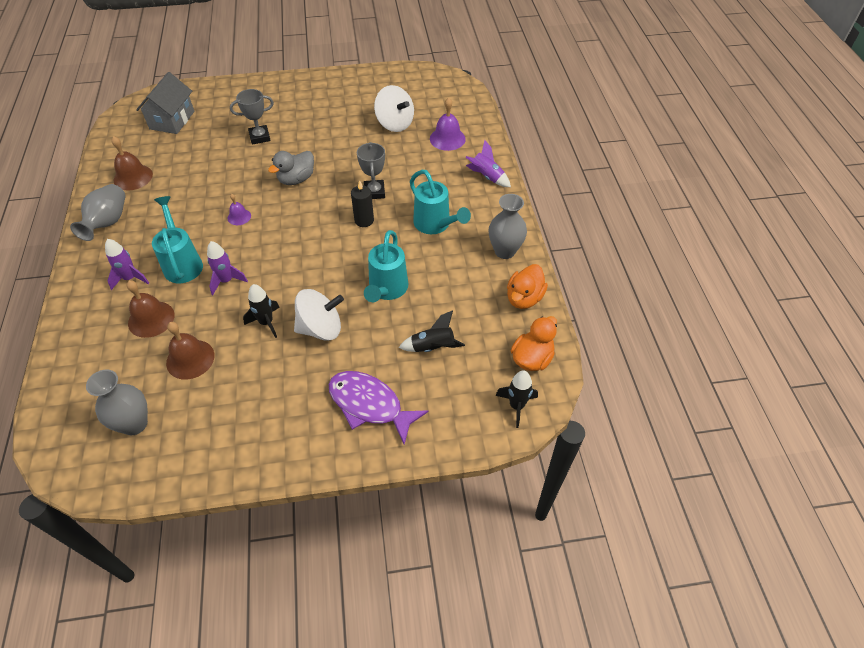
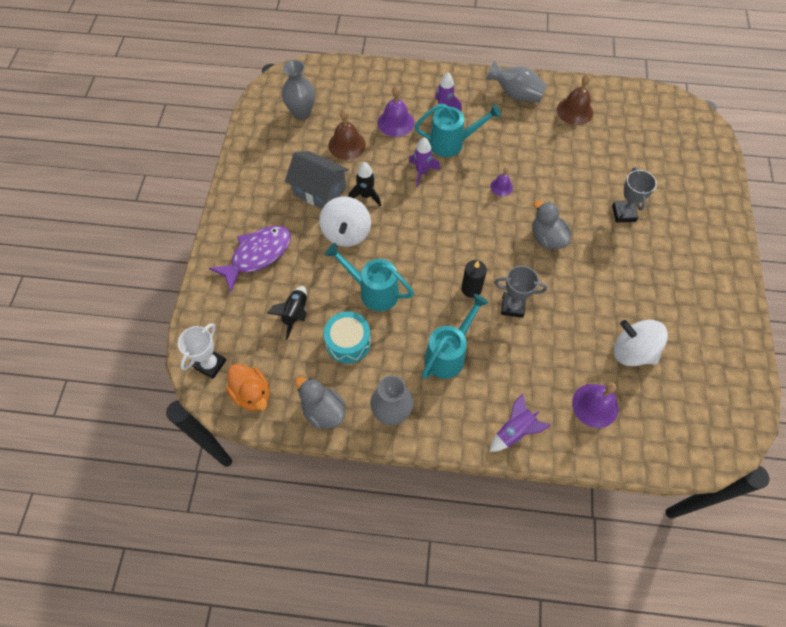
camera: 105 degrees right, 10 degrees up
(151, 319) = (395, 122): brown bell -> purple bell
(172, 120) = (662, 141): grey house -> grey house (319, 191)
(395, 124) = (632, 352): white spinning top -> white spinning top turned 60 degrees clockwise
(435, 225) = (448, 354): turquoise watering can -> turquoise watering can turned 150 degrees clockwise
(449, 296) = (348, 342): none -> turquoise drum
(516, 406) = (210, 364): black rocket -> white trophy
(524, 298) = (323, 411): orange duck -> grey duck

